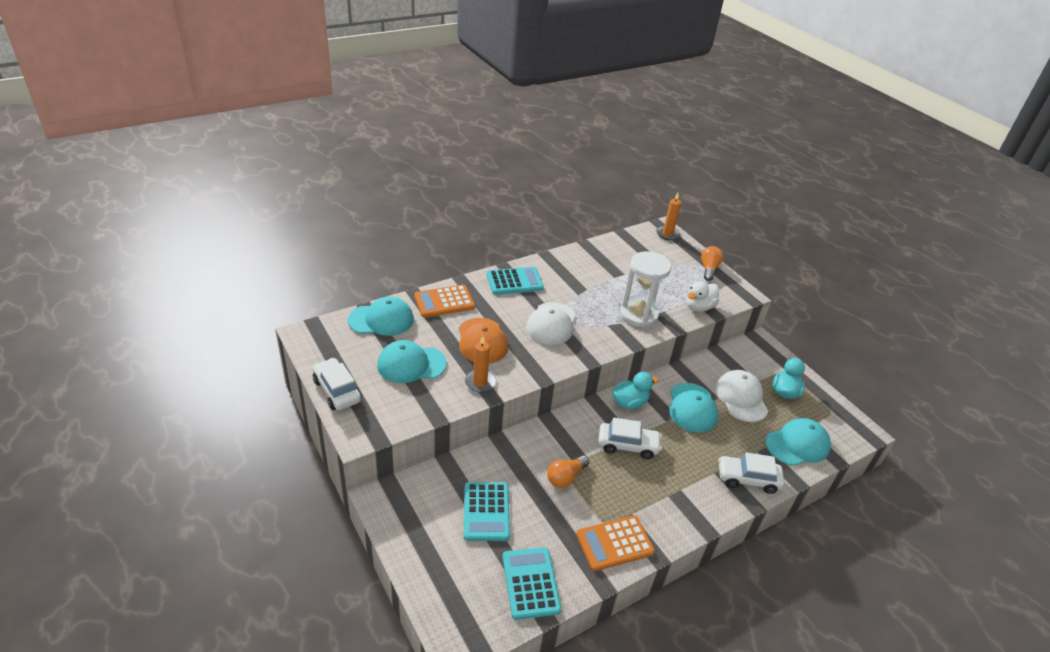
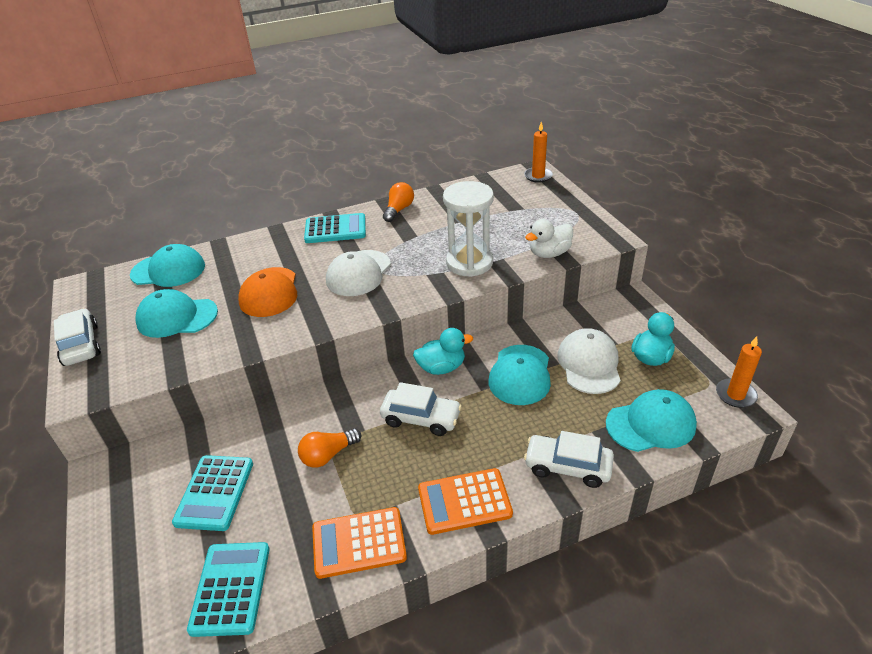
camera: 15 degrees right, 0 degrees up
(444, 302) = (246, 251): orange calculator -> orange calculator (464, 501)
(480, 382) = (245, 338): orange candle -> orange candle (735, 395)
(709, 269) = (576, 211): orange light bulb -> orange light bulb (399, 210)

